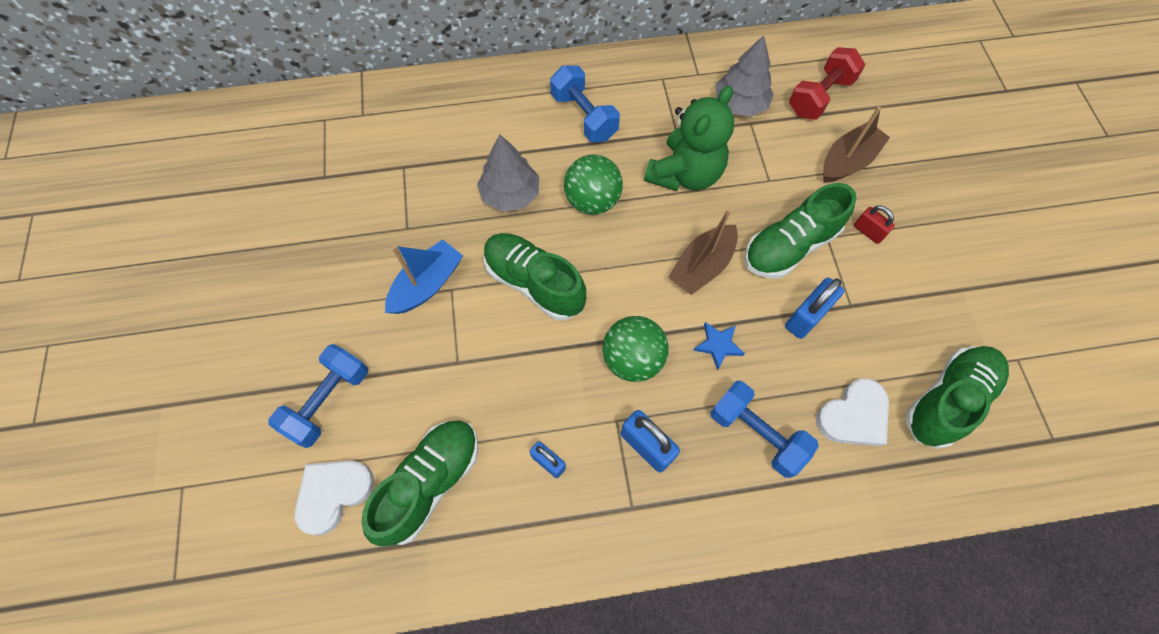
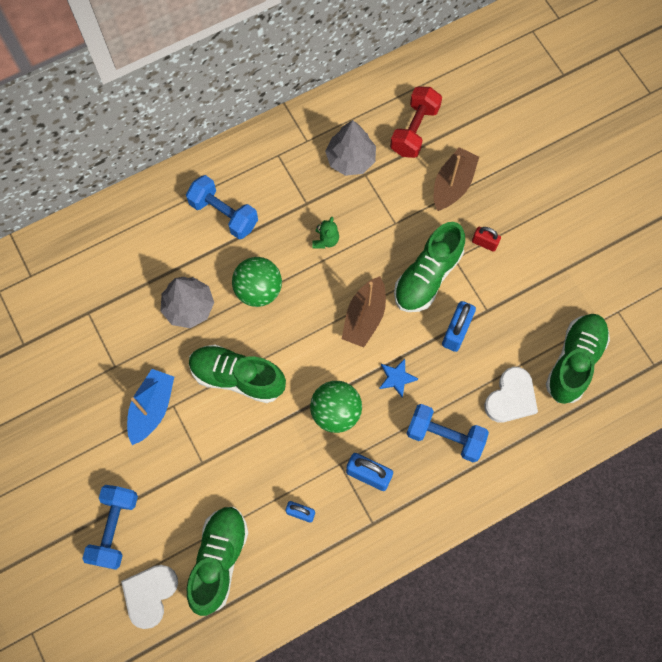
camera: 20 degrees left, 5 degrees up
(685, 174) = (325, 240): green teddy bear -> green teddy bear, size x0.43

